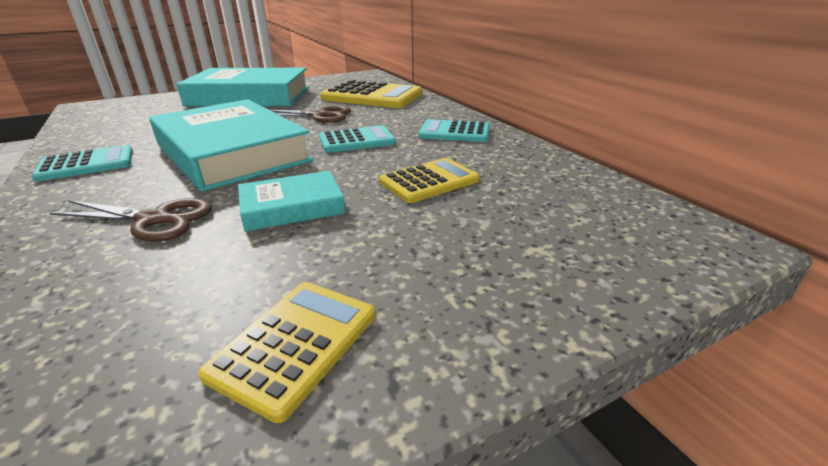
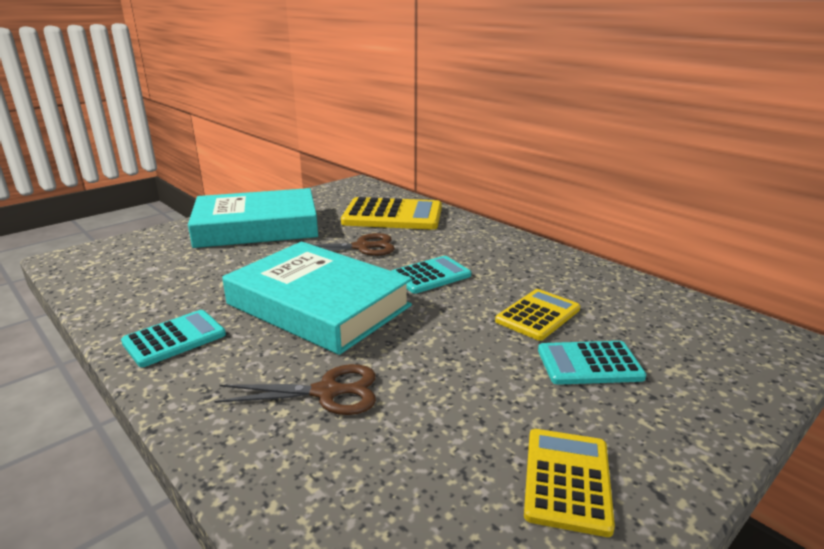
camera: 15 degrees left, 5 degrees down
(292, 207) = (443, 359): turquoise book -> none
(454, 132) = (514, 255): turquoise calculator -> turquoise calculator (589, 364)

